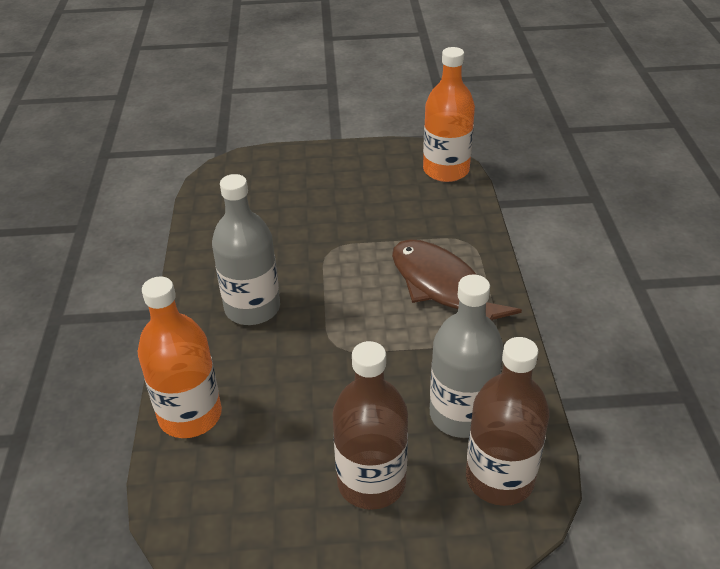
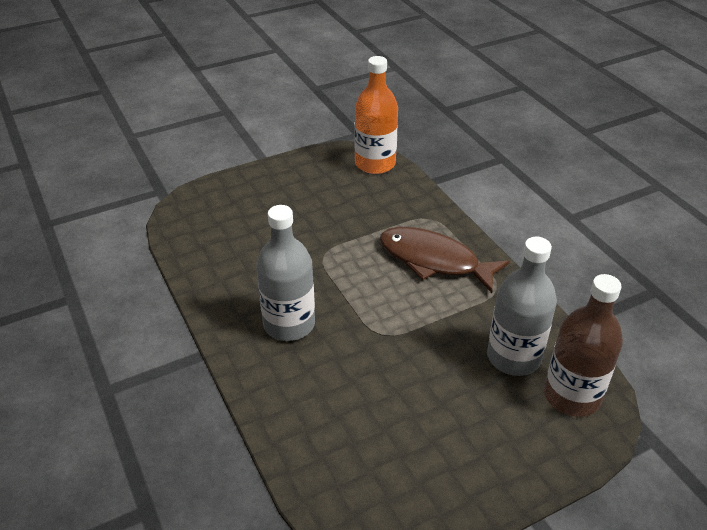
camera: 25 degrees left, 0 degrees up
(190, 415) = (297, 433): orange bottle -> none
(371, 482) = (481, 433): brown bottle -> none

